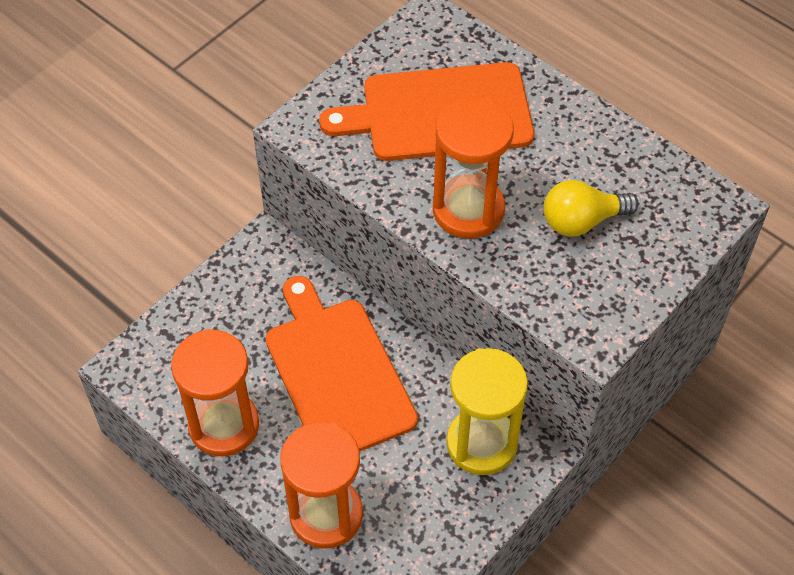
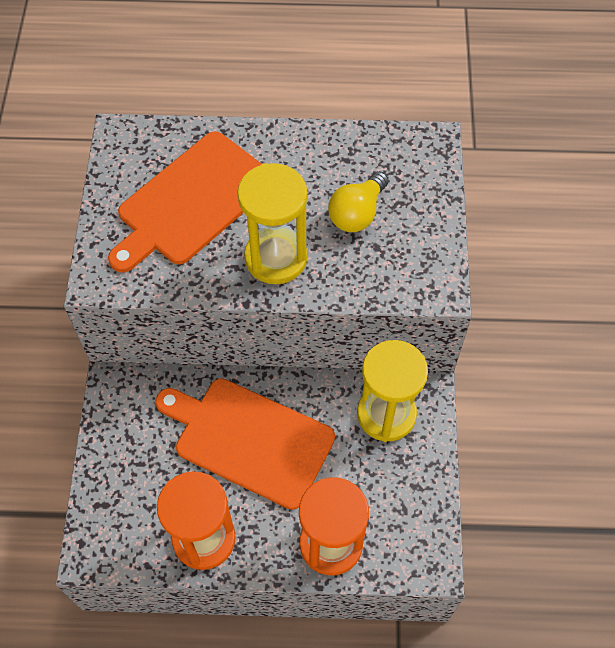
camera: 40 degrees left, 5 degrees up
(468, 210) = (276, 258): orange hourglass -> yellow hourglass

